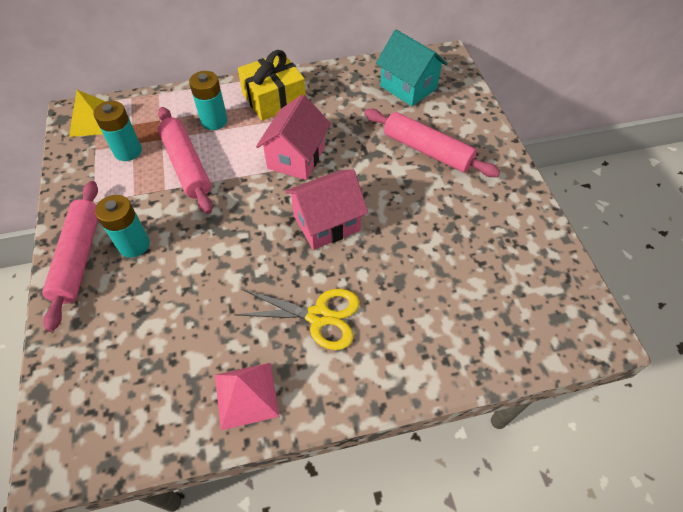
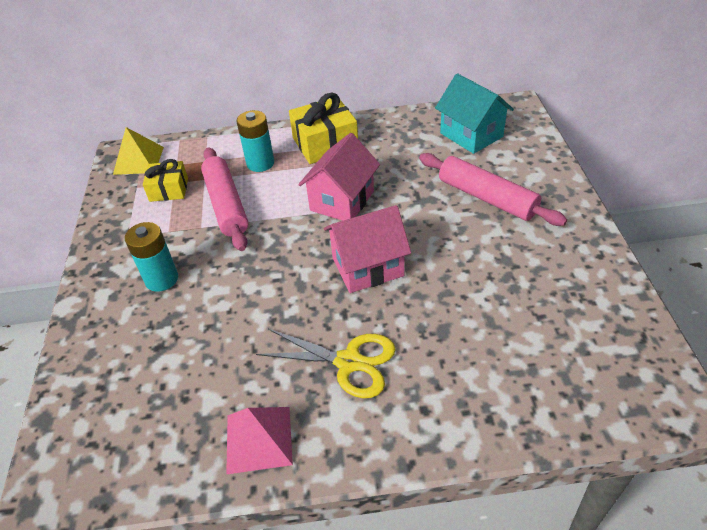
camera: 10 degrees right, 10 degrees down
(79, 257) = (104, 289): pink rolling pin -> none
(128, 151) = (169, 189): turquoise battery -> yellow gift

